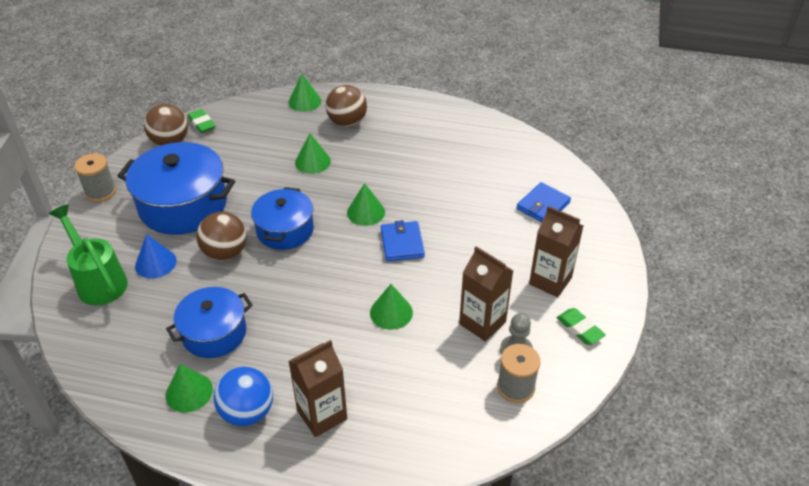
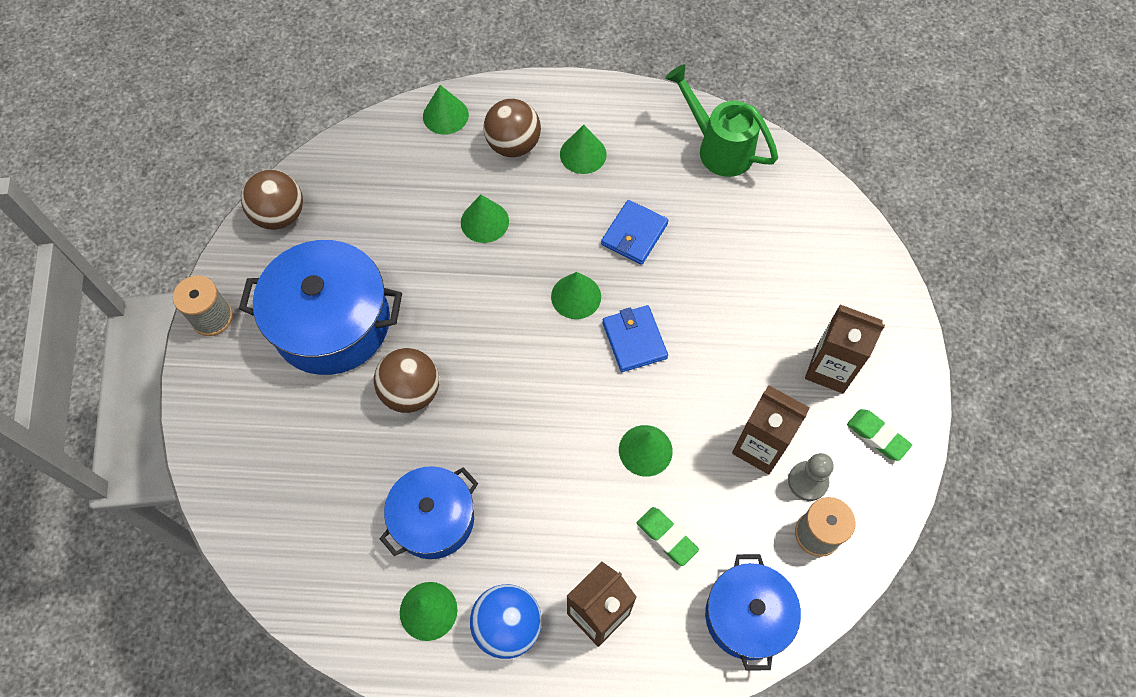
camera: 10 degrees left, 20 degrees up
(98, 281) = (259, 464): green watering can -> green watering can (718, 148)
(155, 263) = (325, 423): blue cone -> none
(201, 123) = (314, 176): green eraser -> green eraser (666, 537)
(285, 230) = (478, 343): blue pot -> blue pot (747, 616)
(395, 133) = (583, 154): none -> green cone
(543, 206) = (799, 250): blue wallet -> blue wallet (634, 234)

